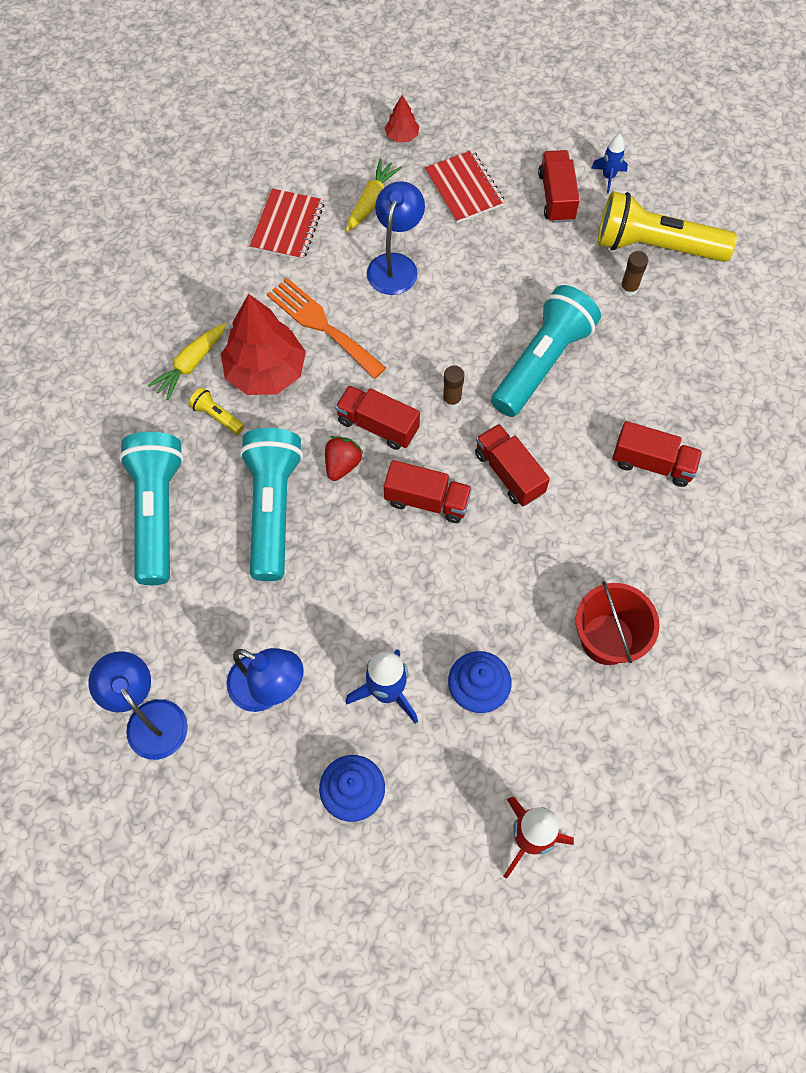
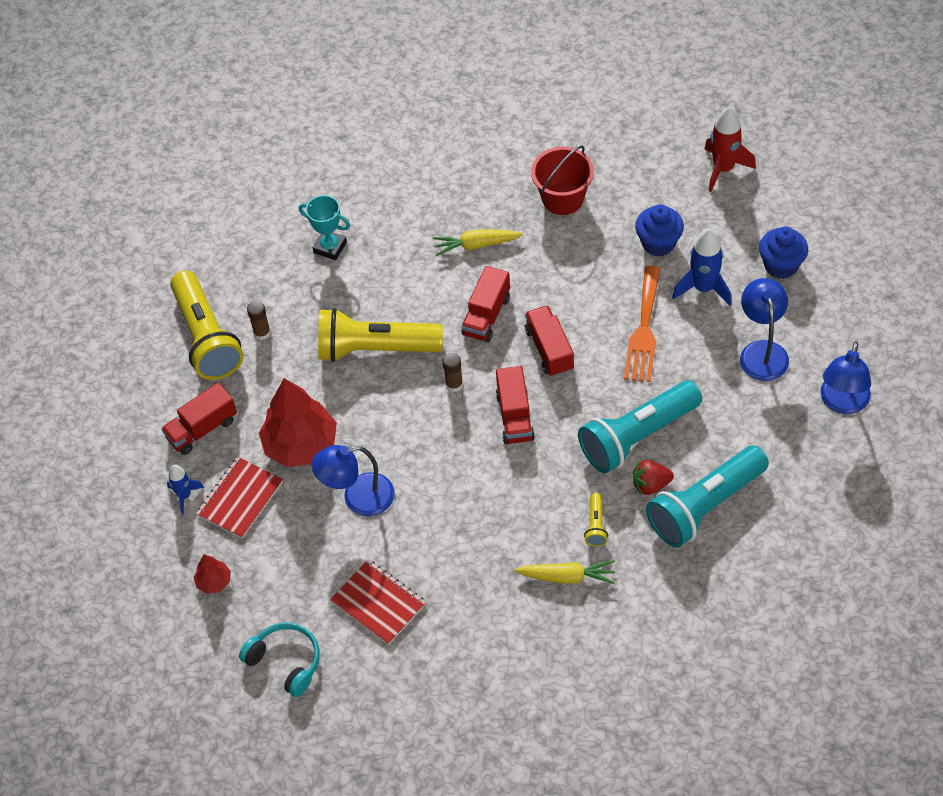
camera: 120 degrees left, 10 degrees down
(266, 372) = (531, 520): red tree -> red tree (301, 445)
(288, 226) = (378, 603): red notebook -> red notebook turned 60 degrees clockwise
(293, 144) = (285, 662): none -> turquoise headphones
(322, 325) = (457, 511): orange fork -> orange fork (644, 330)
(342, 464) = (565, 417): red strawberry -> red strawberry (651, 485)
(371, 201) = (304, 558): yellow carrot -> yellow carrot (475, 245)
(542, 362) = (375, 349): turquoise flashlight -> yellow flashlight
(608, 177) = (154, 405): blue rocket -> blue rocket (184, 496)
(652, 463) = (409, 241): red truck -> none
(694, 393) = (330, 247): none -> turquoise trophy

